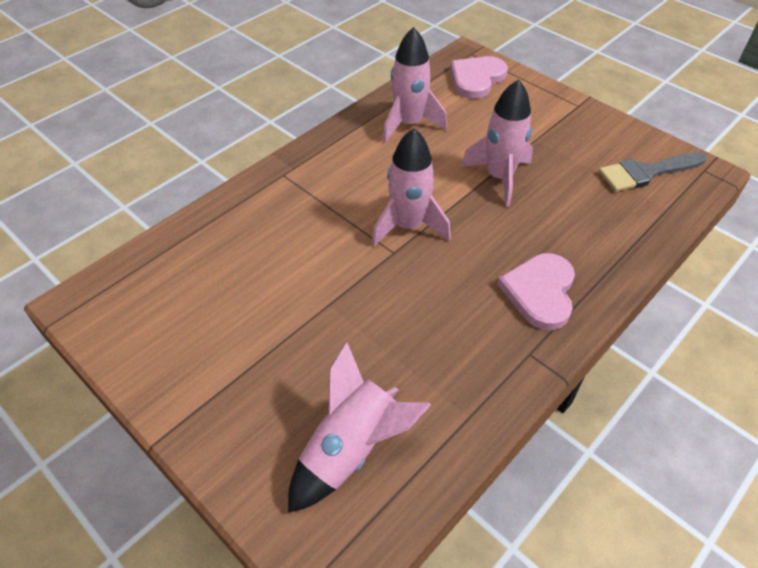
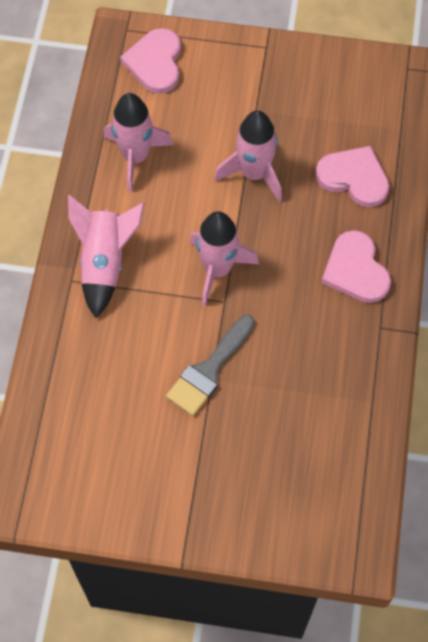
camera: 35 degrees left, 15 degrees up
(351, 449) = (315, 475): pink rocket -> pink rocket (105, 262)
(592, 222) = (354, 178): none -> pink heart
(646, 173) = (365, 98): grey brush -> grey brush (209, 370)

